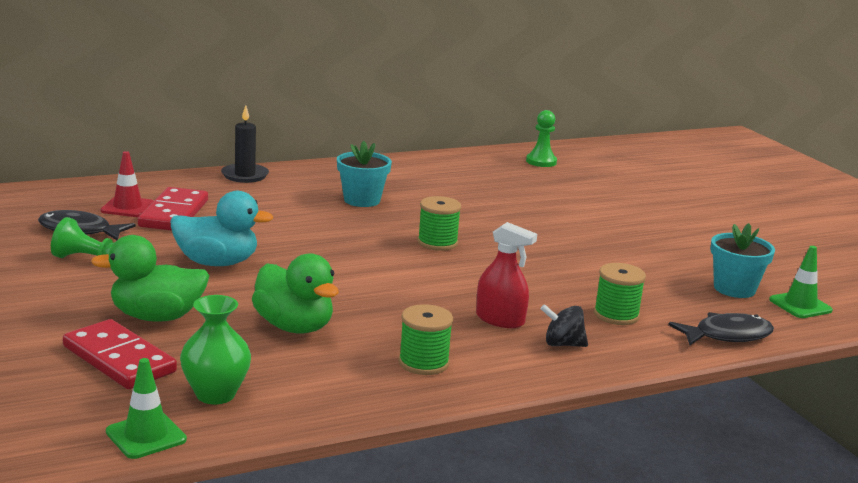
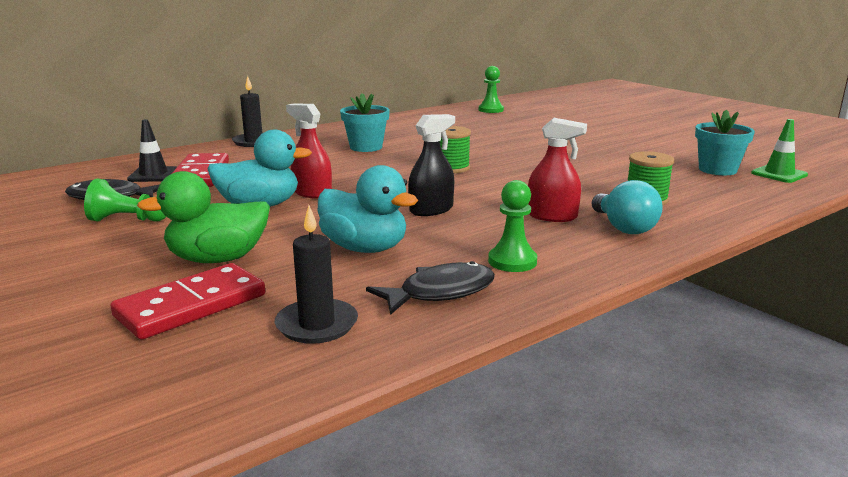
camera: 10 degrees left, 0 degrees up
(119, 359) = (191, 305): red domino -> red domino turned 75 degrees counterclockwise
(127, 207) = (153, 175): red traffic cone -> black traffic cone
(146, 436) = (255, 386): green traffic cone -> none
(215, 394) = (317, 325): green vase -> black candle
(275, 254) = (312, 193): none -> red spray bottle
(294, 327) = (365, 248): green duck -> turquoise duck
(383, 293) = (431, 210): none -> black spray bottle
(423, 363) = (512, 261): green spool -> green pawn
(562, 344) = (623, 227): black spinning top -> turquoise light bulb
(727, 335) = (750, 202): black fish -> black fish (440, 292)

